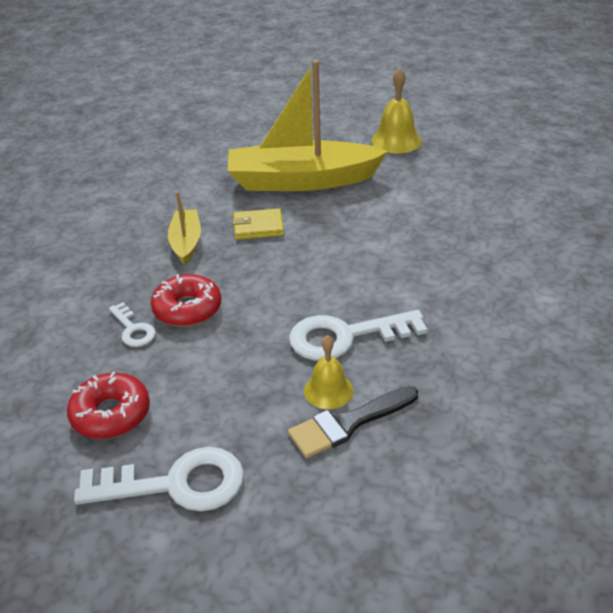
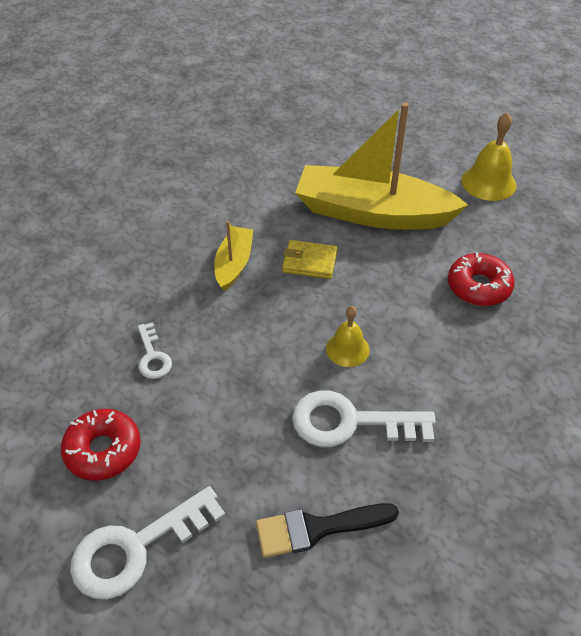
camera: 15 degrees right, 10 degrees up
(176, 484) = (136, 548): white key -> white key turned 135 degrees clockwise
(187, 309) = (210, 346): red donut -> red donut (478, 286)
(328, 390) = (311, 483): yellow bell -> yellow bell (347, 349)

